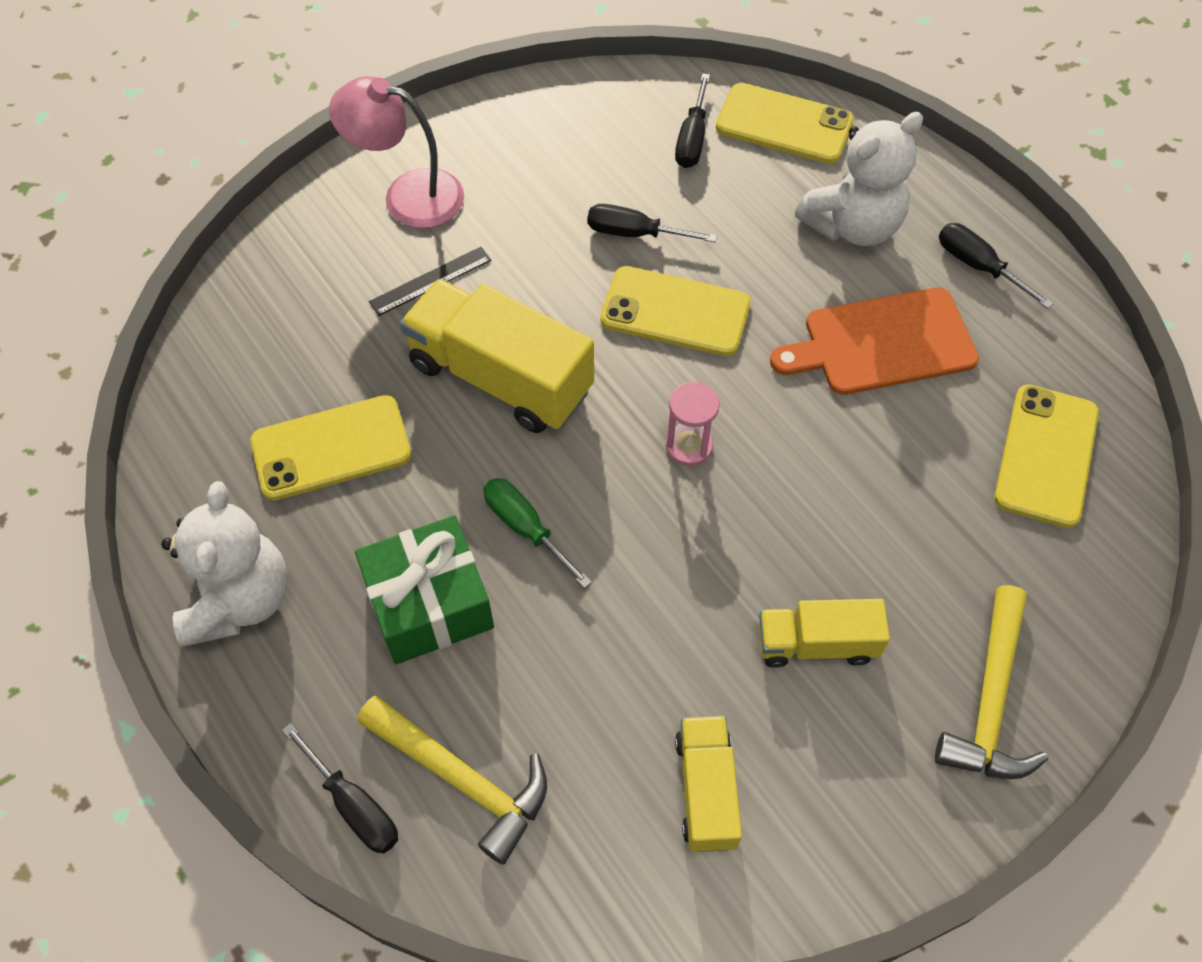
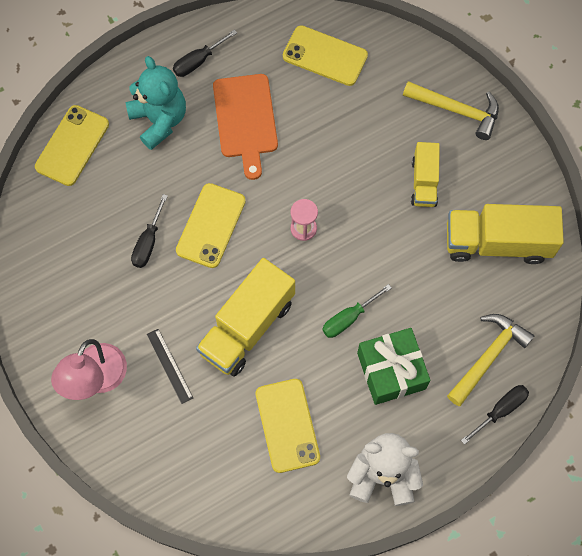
camera: 85 degrees left, 10 degrees up
(692, 139) = (75, 200): black screwdriver -> none
(706, 791) = (497, 243): yellow truck -> yellow truck, size x1.73
(853, 225) = (159, 120): white teddy bear -> turquoise teddy bear

